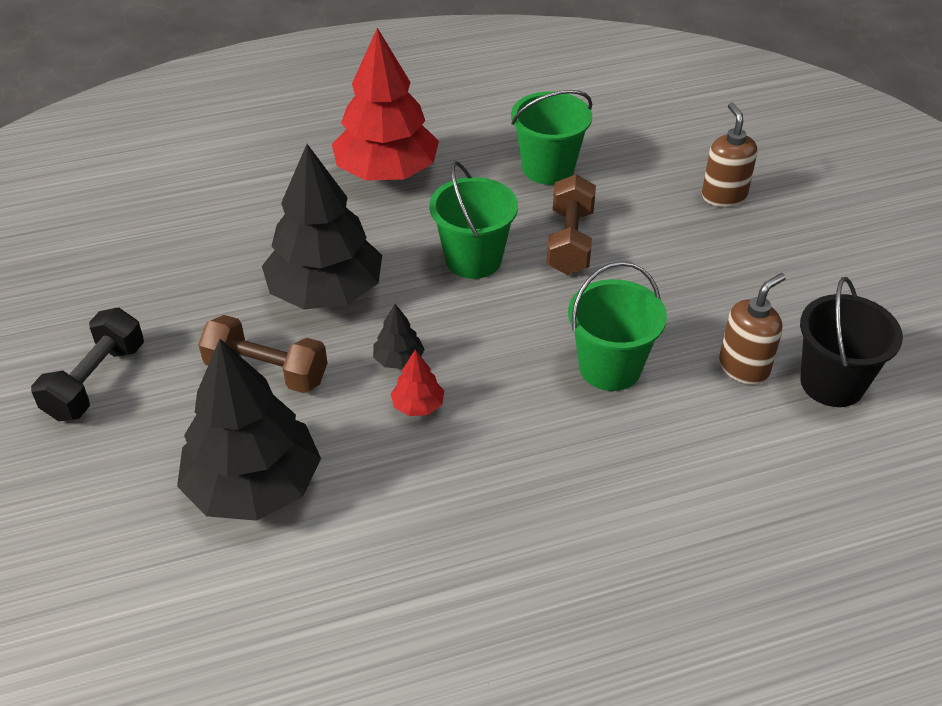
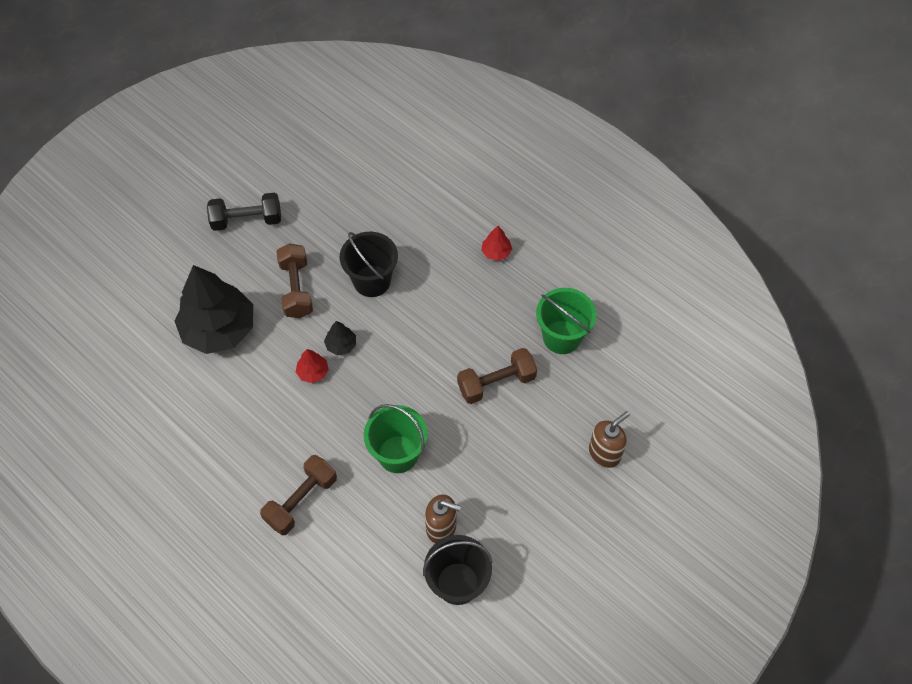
camera: 60 degrees right, 15 degrees up
(325, 292) = (372, 281): black tree -> black bucket
(386, 172) = (496, 252): red tree -> red tree, size x0.41
(473, 259) = (446, 339): green bucket -> none
(618, 498) = (301, 500): none -> brown dumbbell

